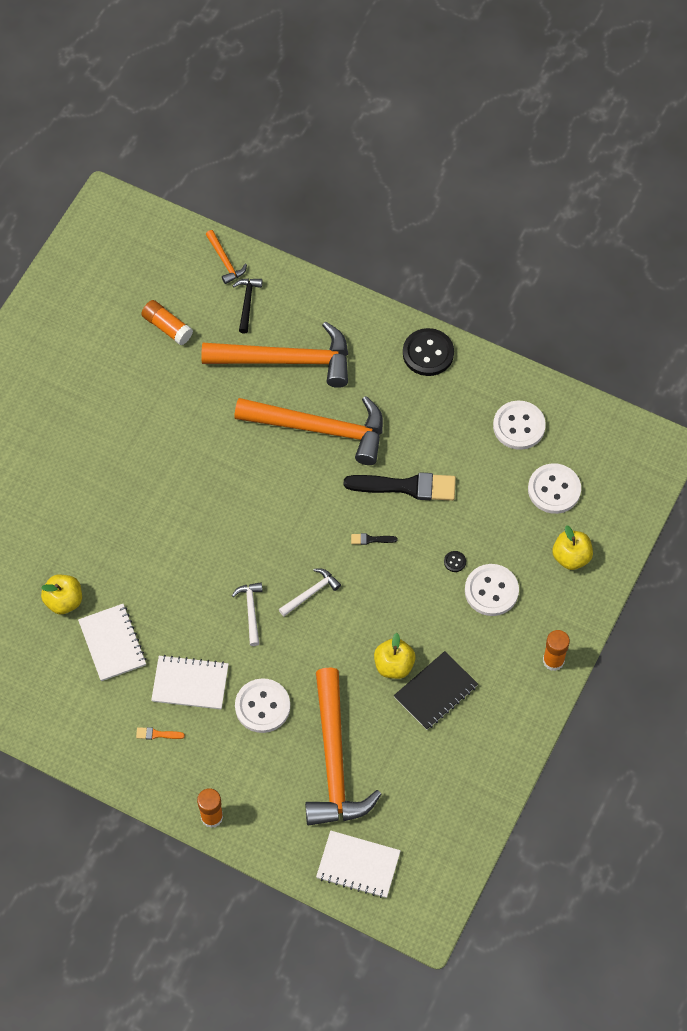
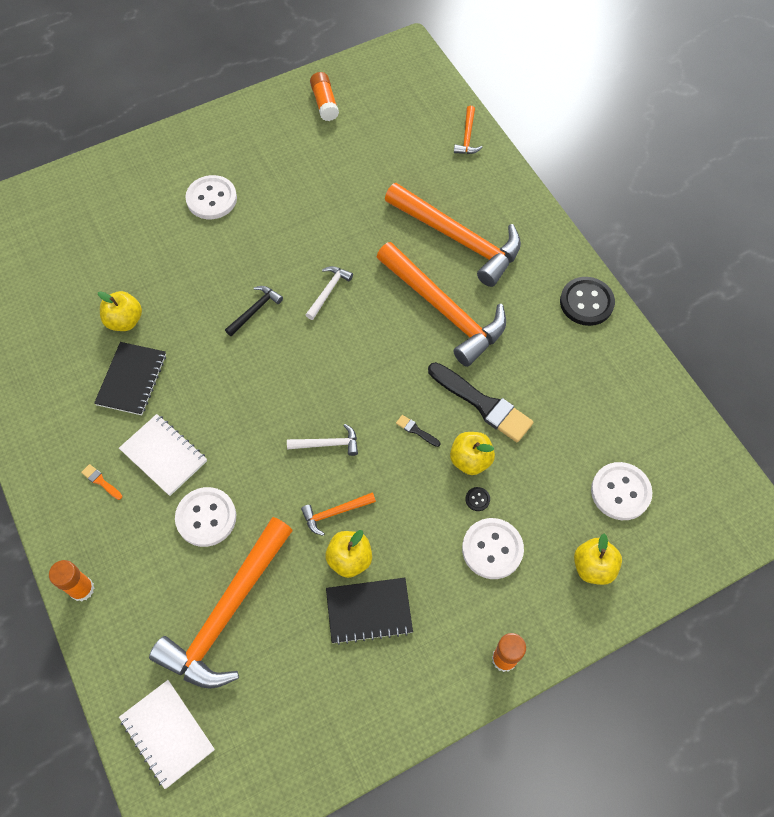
camera: 35 degrees right, 0 degrees up
(112, 643) = (131, 379): white notebook -> black notebook
(167, 327) = (381, 160): orange glue stick -> orange glue stick (325, 103)
(247, 303) = (461, 177): black hammer -> black hammer (255, 310)
(251, 611) = (264, 426): white hammer -> white hammer (328, 291)
(357, 640) = (335, 513): none -> orange hammer
(428, 536) = (470, 460): none -> yellow apple
(519, 426) = (626, 413): white button -> white button (211, 199)

